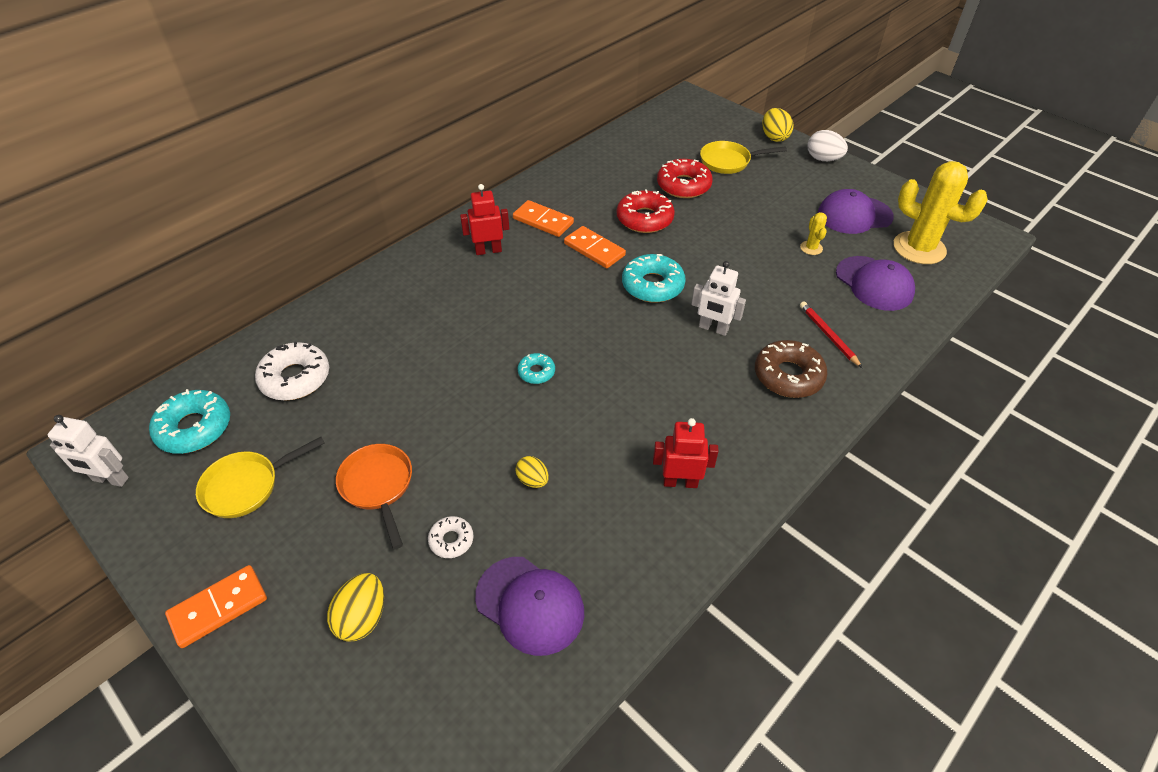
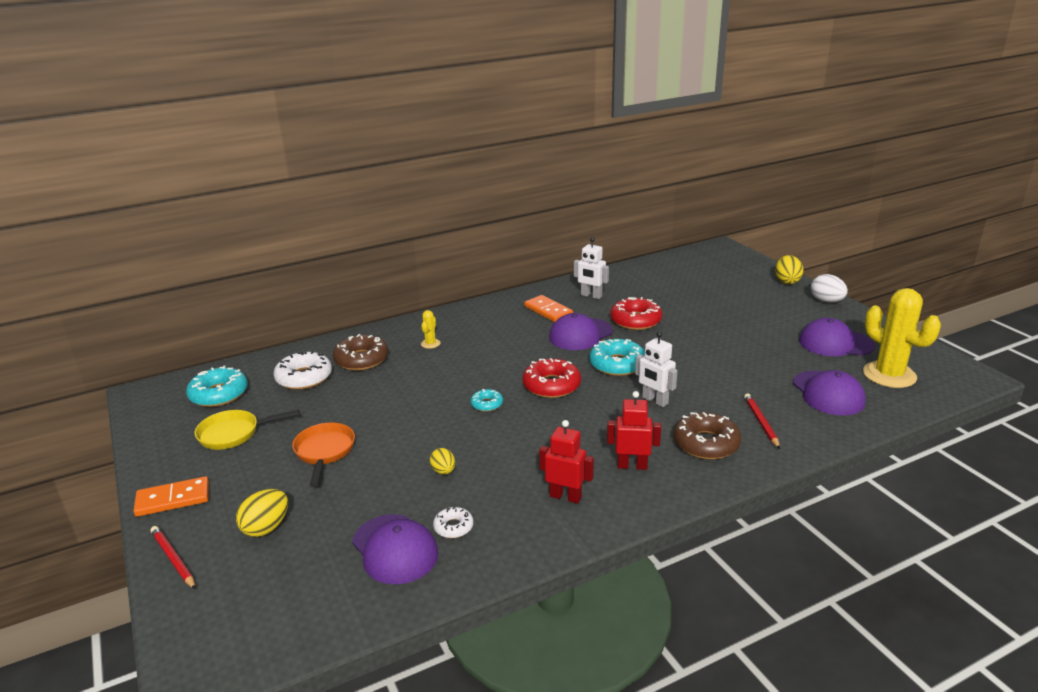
camera: 20 degrees right, 20 degrees down
(110, 479) = (148, 413): white robot -> white robot (591, 296)
(267, 698) = (173, 559): none -> red pencil
(355, 335) = (361, 359): none -> brown donut
(451, 540) = (358, 495): white donut -> white donut (453, 527)
(488, 250) = (493, 323): red robot -> red robot (632, 465)
(594, 249) = (580, 334): orange domino -> purple cap
(683, 185) = (683, 303): red donut -> red donut (551, 385)
(728, 162) = (734, 292): yellow pan -> none
(811, 248) = (779, 360): yellow cactus -> yellow cactus (430, 344)

